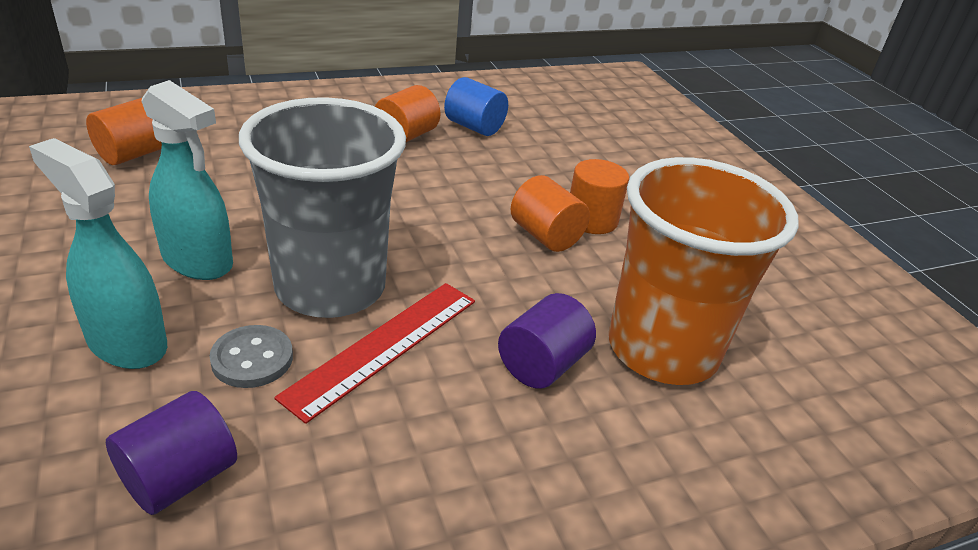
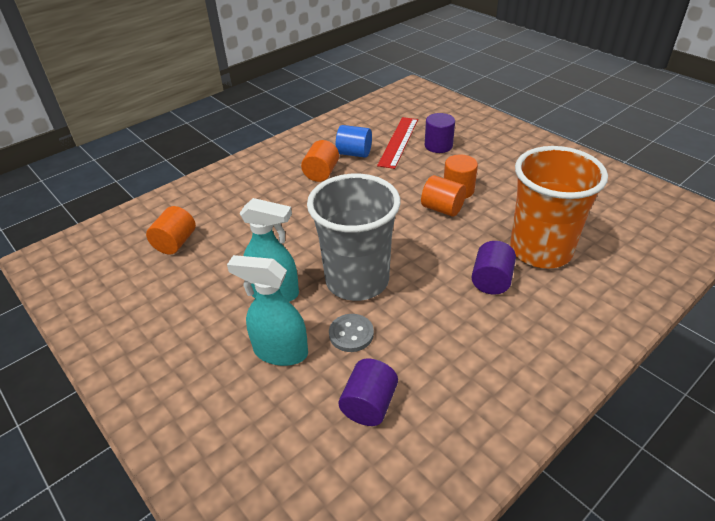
camera: 15 degrees left, 5 degrees up
(383, 346) = (409, 301): red ruler -> red ruler (398, 142)
(607, 154) = (438, 146): none -> purple cylinder

